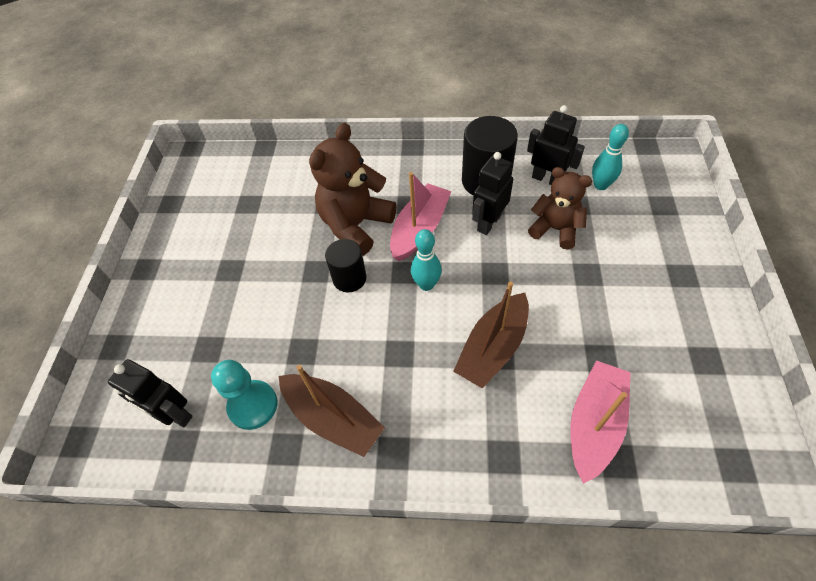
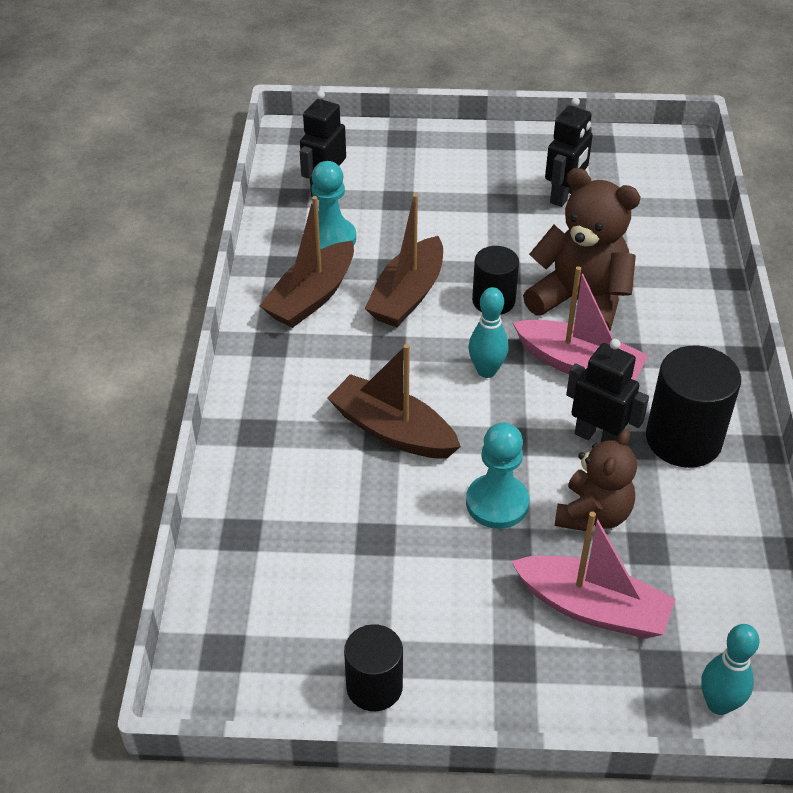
camera: 85 degrees right, 10 degrees down
(337, 339) = (407, 295): none -> brown boat
(547, 179) = (699, 515): black robot -> black robot (564, 195)
(555, 281) = (497, 503): none -> turquoise pawn
(594, 424) = (286, 517): pink boat -> pink boat (592, 608)
(600, 185) = (696, 585): turquoise bowling pin -> turquoise bowling pin (718, 704)
(729, 355) = (374, 686): none -> black cylinder

